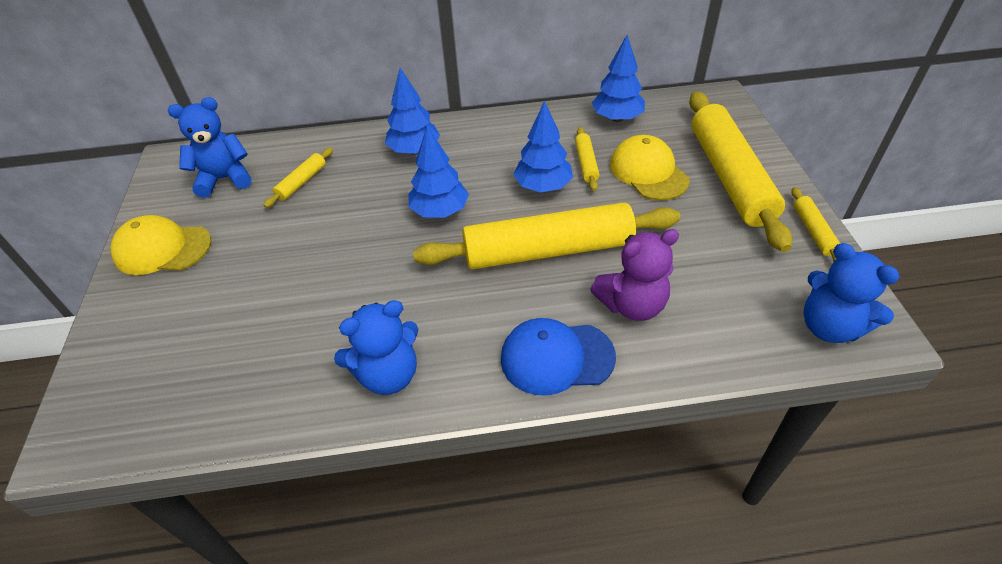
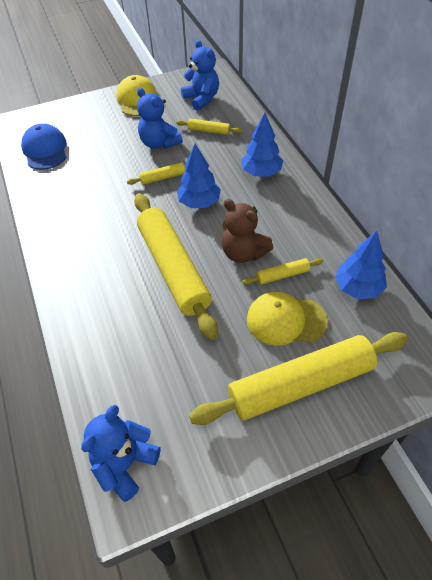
camera: 75 degrees right, 5 degrees up
(388, 374) = (58, 216): blue teddy bear -> blue teddy bear (159, 143)
(543, 186) = (243, 253): blue tree -> brown teddy bear
(556, 357) = (77, 290): blue cap -> blue cap (45, 150)
(632, 305) = (128, 326): purple teddy bear -> none
(648, 172) = (286, 320): yellow cap -> yellow cap turned 135 degrees counterclockwise
(813, 231) = (241, 457): yellow rolling pin -> yellow rolling pin (163, 177)

